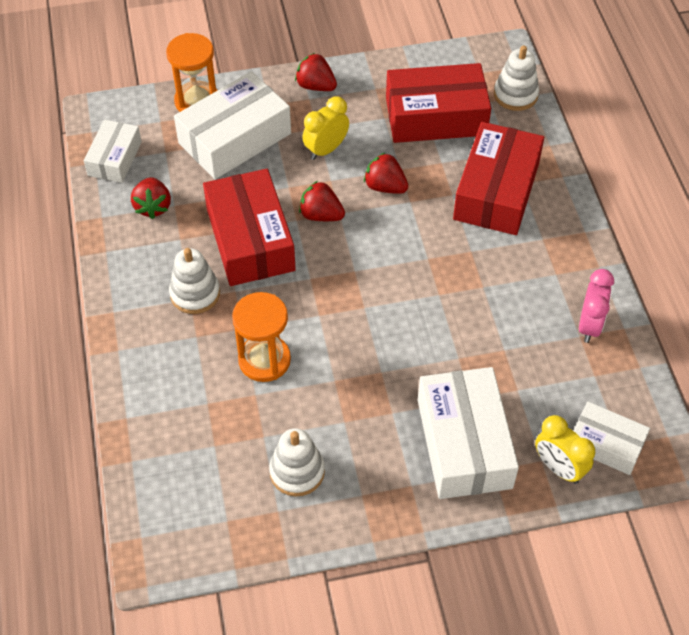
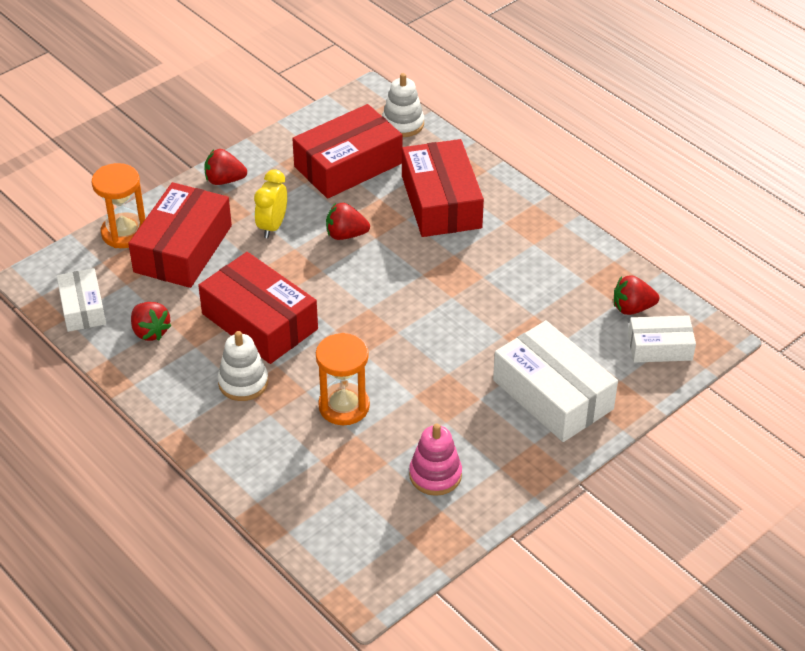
camera: 30 degrees left, 10 degrees down
(235, 138) = (183, 249): white box -> red box
(297, 472) = (435, 475): white stacking toy -> pink stacking toy
(321, 215) = (307, 278): red strawberry -> red strawberry (632, 308)
(558, 468) = (637, 379): yellow clock -> none
(589, 325) = (587, 270): pink clock -> none

